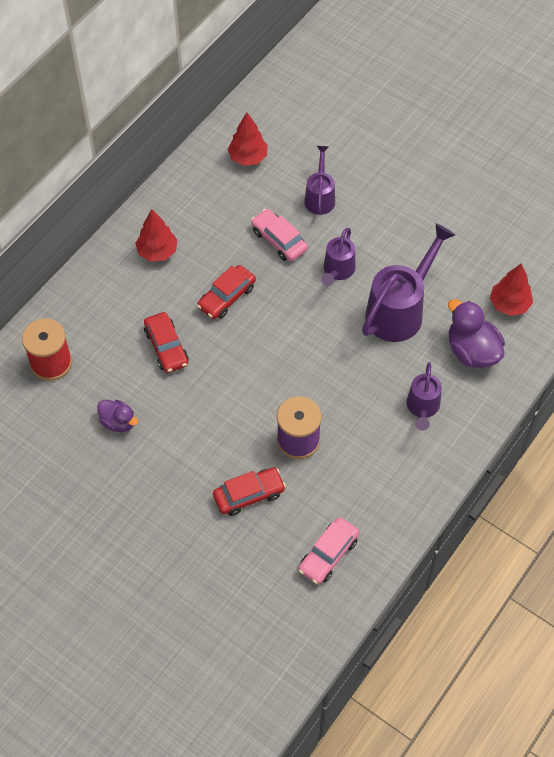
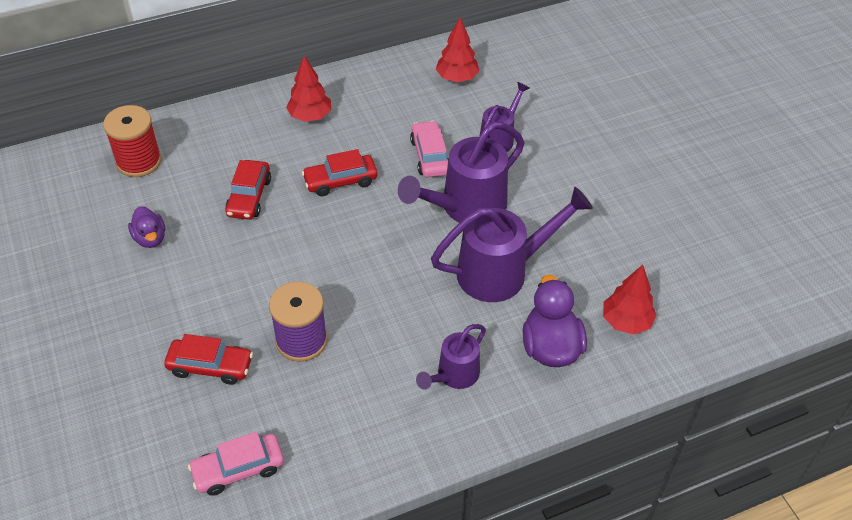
camera: 30 degrees right, 10 degrees down
(337, 271) = (466, 207): purple watering can -> purple watering can, size x1.75

